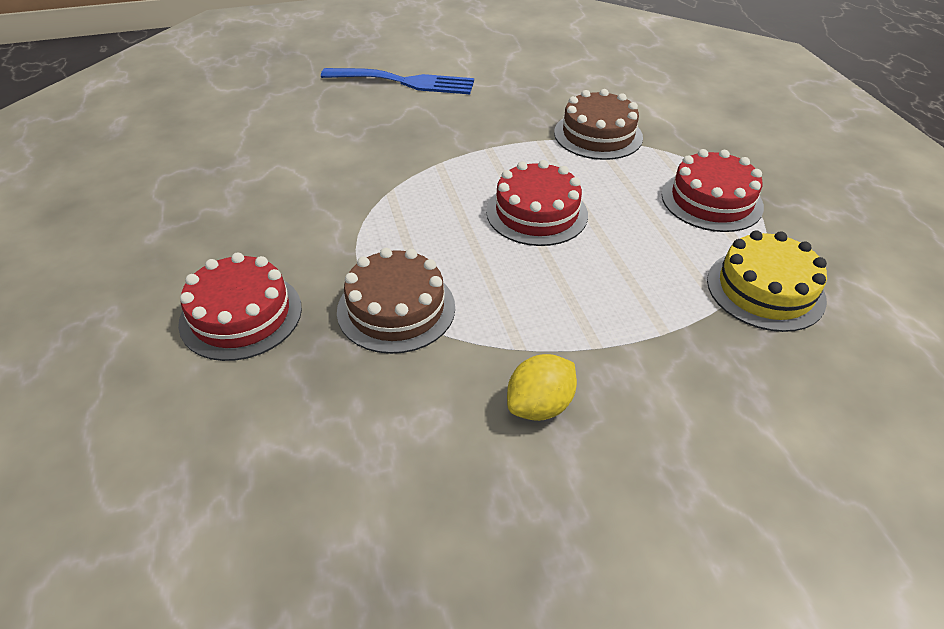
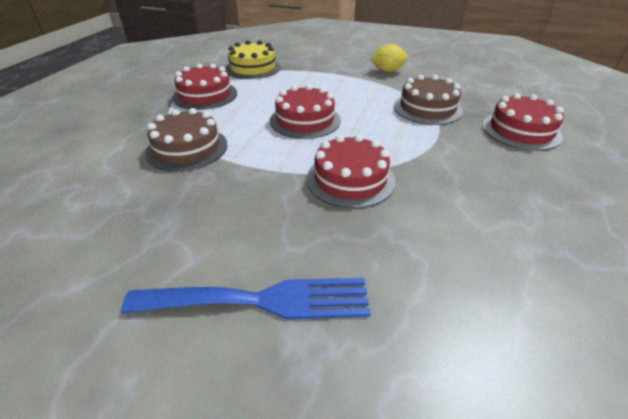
camera: 145 degrees left, 5 degrees down
(405, 82) = (261, 300): blue fork -> blue fork turned 135 degrees clockwise
(416, 163) = (350, 179): none -> red cake

